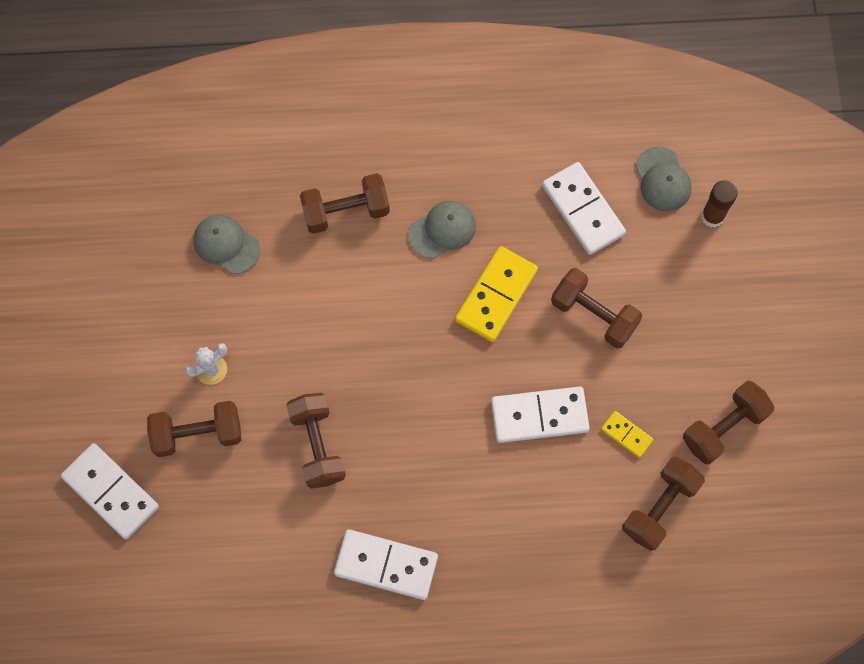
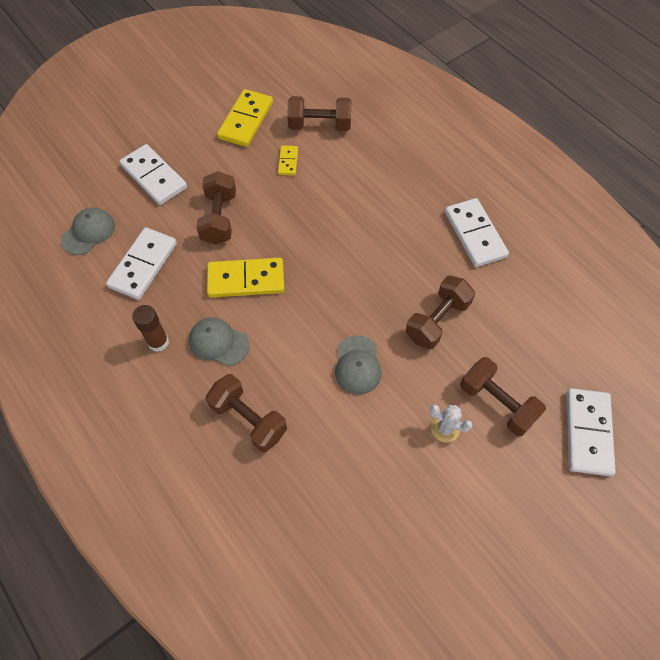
camera: 125 degrees left, 10 degrees down
(226, 244) = (340, 491): grey cap -> grey cap (357, 365)
(539, 416) = (312, 210): white domino -> white domino (154, 177)
(712, 216) = (101, 192): brown glue stick -> brown glue stick (158, 342)
(724, 427) = (246, 120): brown dumbbell -> yellow domino

